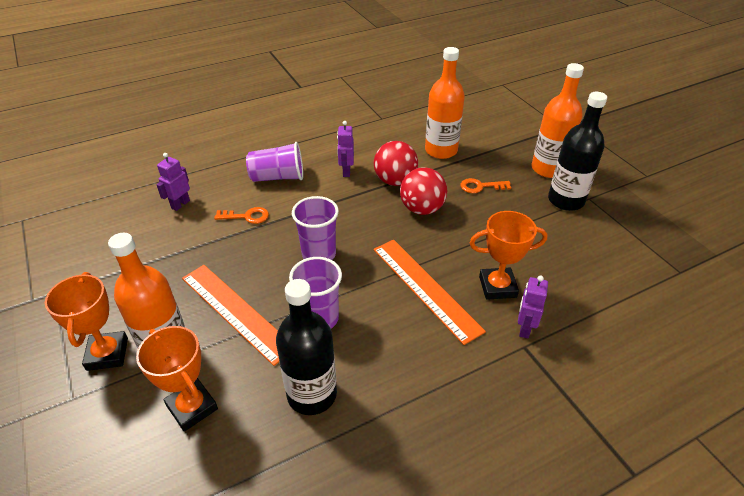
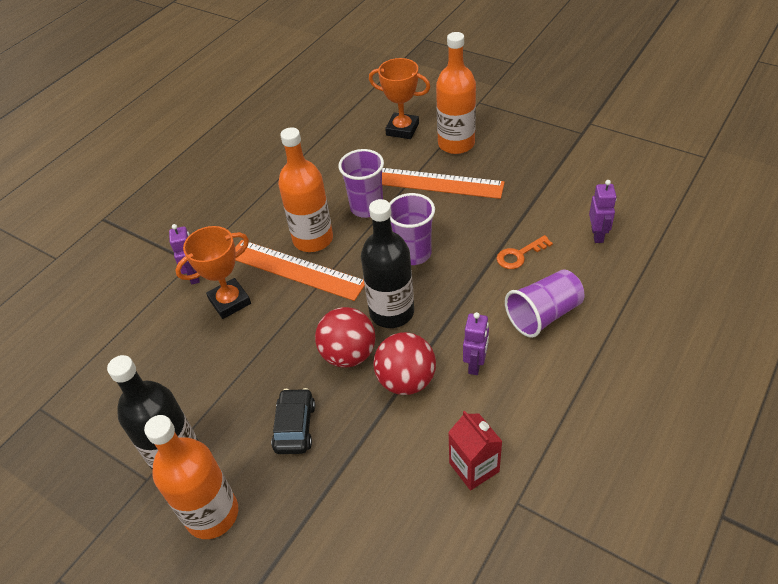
camera: 155 degrees right, 5 degrees up
(107, 354) = (490, 125): orange trophy -> none
(312, 394) = (333, 166): black bottle -> black bottle (391, 312)
(346, 171) = (475, 364): purple robot -> purple robot turned 45 degrees clockwise
(390, 135) = (474, 467): none -> red carton
(441, 150) = (381, 472): orange bottle -> orange bottle (313, 239)
(480, 186) = (295, 427): orange key -> black car

